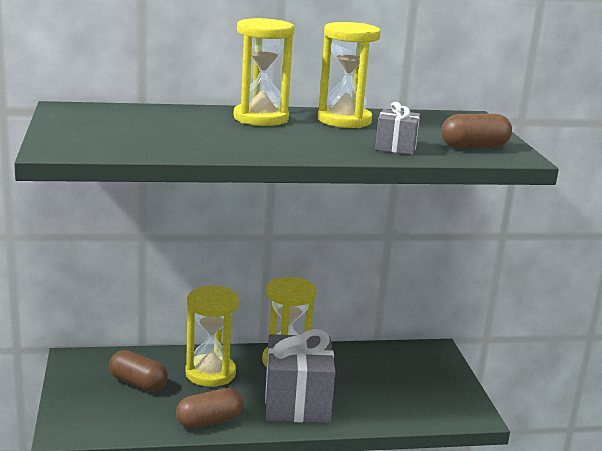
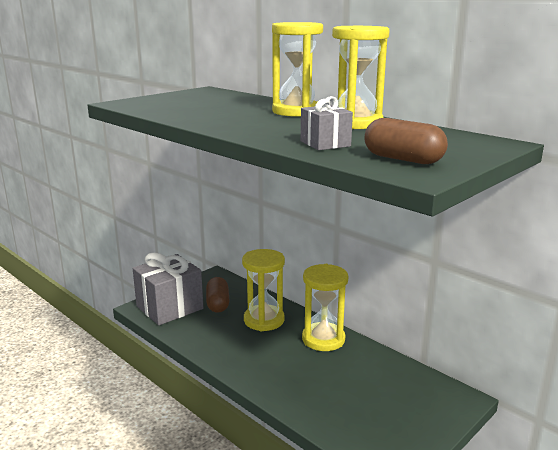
camera: 55 degrees right, 0 degrees up
(209, 421) = (209, 345): brown capsule -> none
(297, 402) = (278, 367): grey gift -> grey gift (169, 307)

